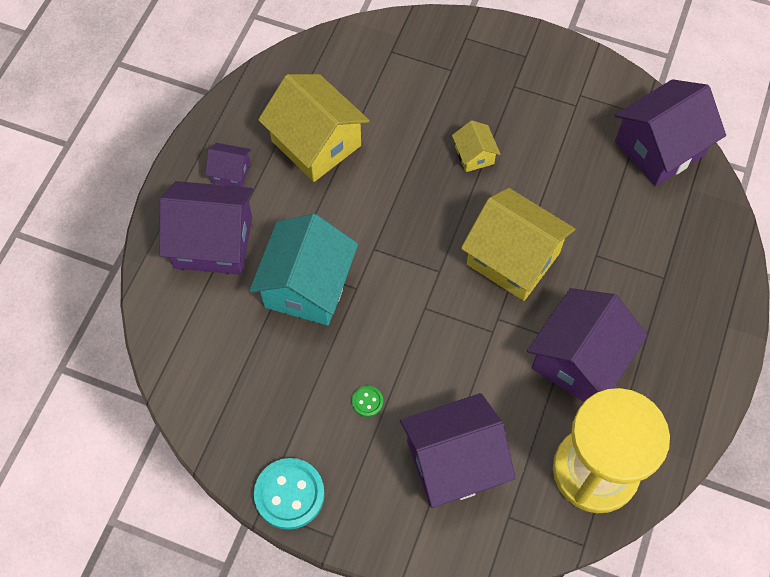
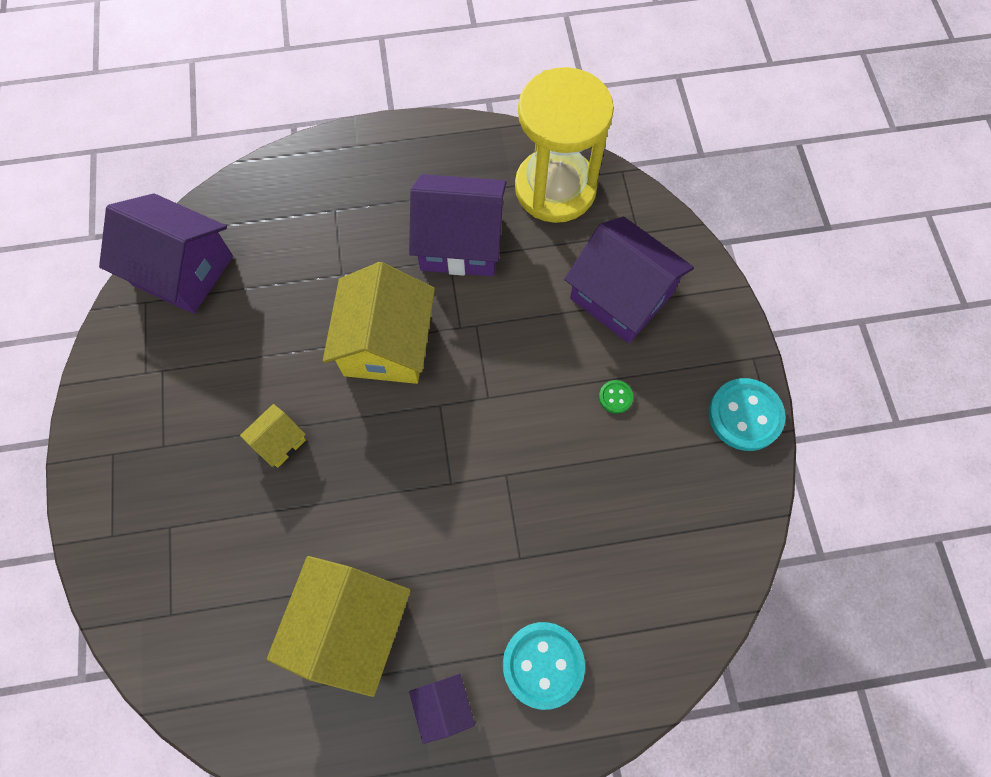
camera: 120 degrees left, 5 degrees up
(213, 242) = (543, 665): purple house -> turquoise button
(307, 286) = (533, 526): turquoise house -> none

